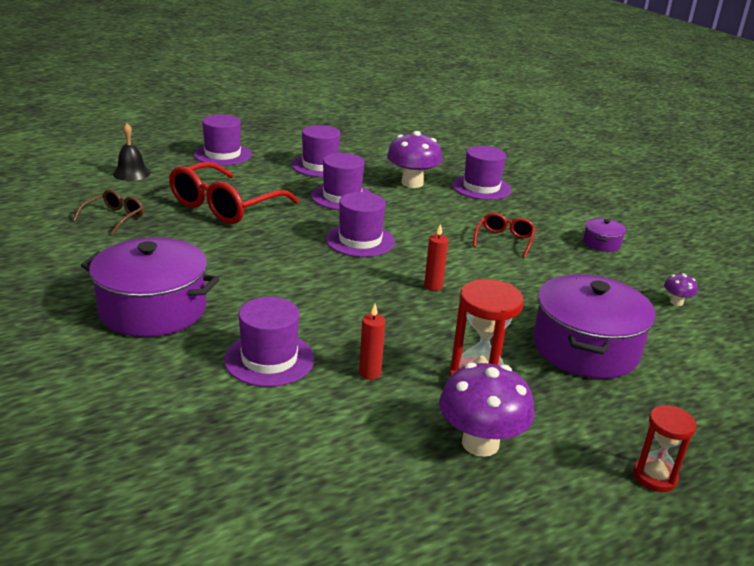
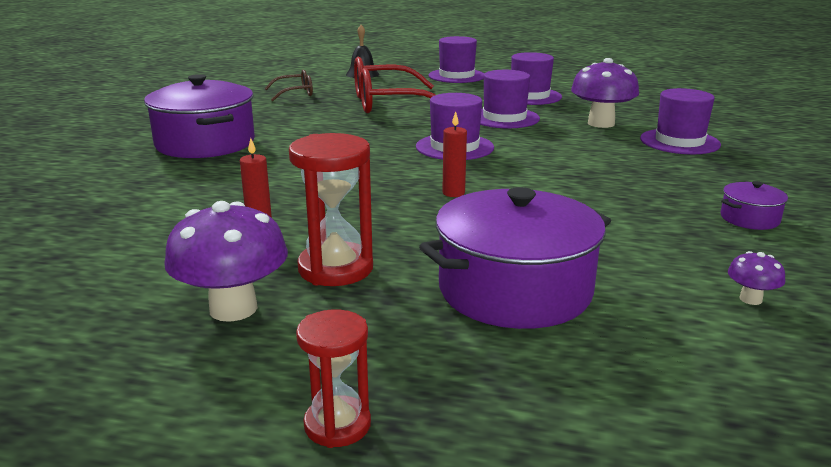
camera: 45 degrees right, 5 degrees down
(269, 359) = (210, 192): purple hat -> none
(504, 240) = (614, 184): red glasses -> none

